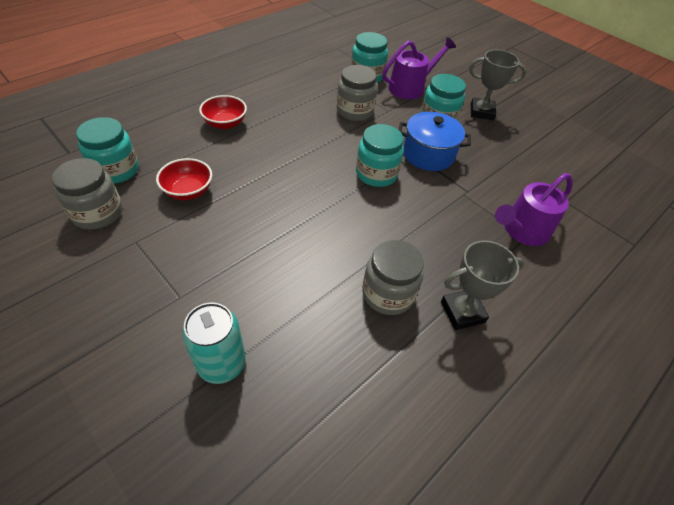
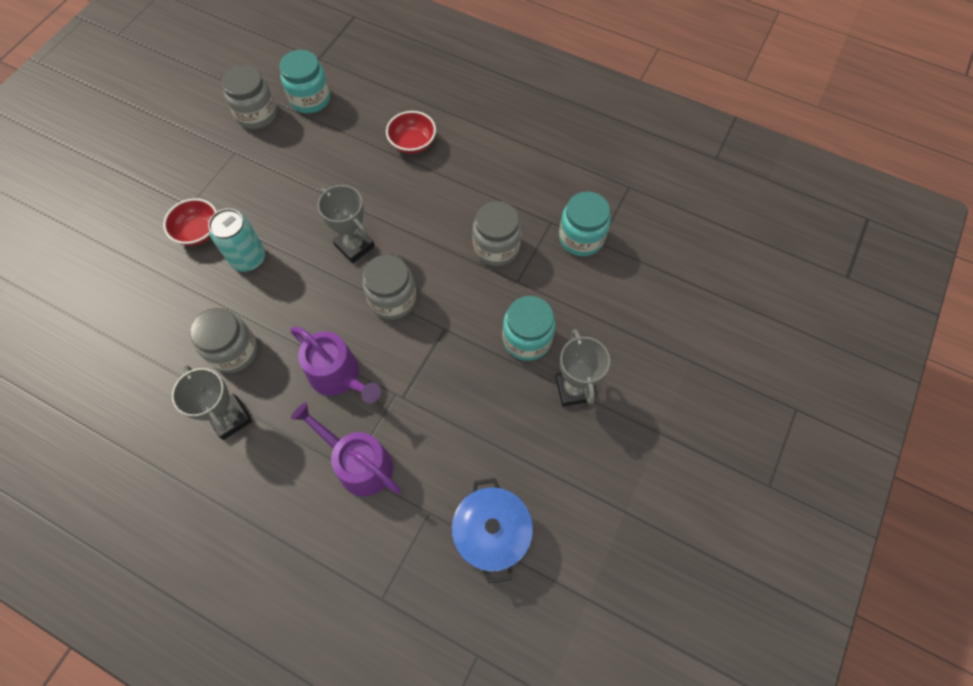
camera: 75 degrees right, 15 degrees up
(188, 191) = (304, 159): red bowl -> red bowl (199, 232)
(221, 363) = (139, 257): turquoise can -> turquoise can (248, 258)
(311, 182) = (354, 246): none -> grey trophy
(376, 174) = (393, 299): turquoise jar -> grey jar
(410, 88) = (583, 292): purple watering can -> purple watering can (338, 376)
(428, 154) = (451, 343): blue pot -> blue pot (491, 533)

